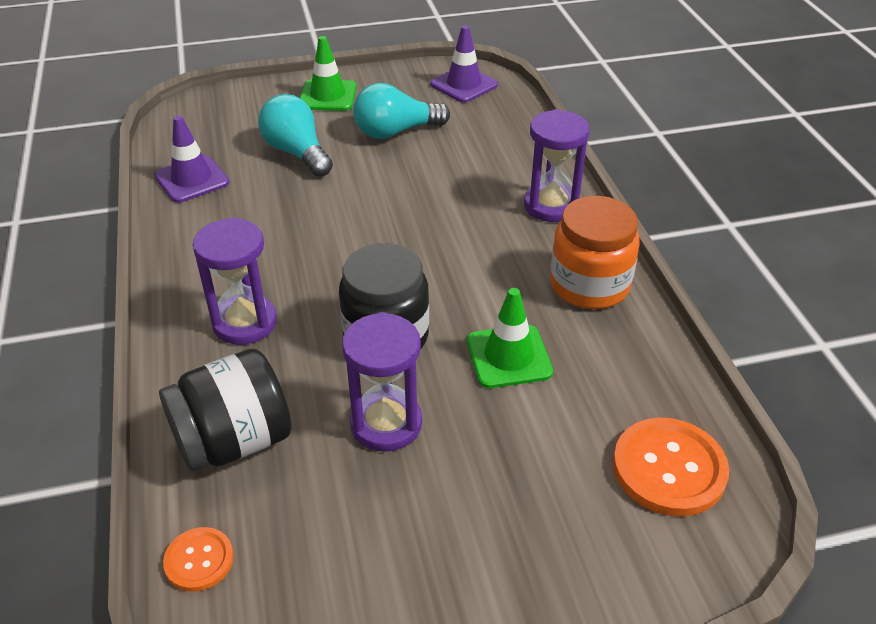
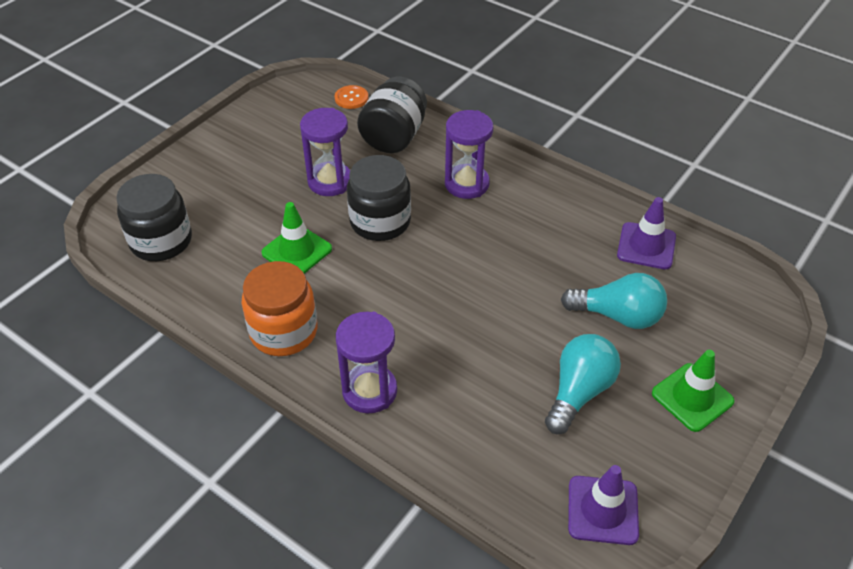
camera: 140 degrees right, 5 degrees up
(669, 468) = (161, 241): orange button -> black jar

